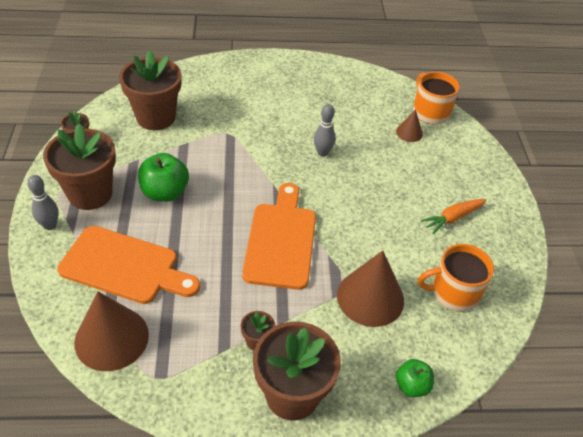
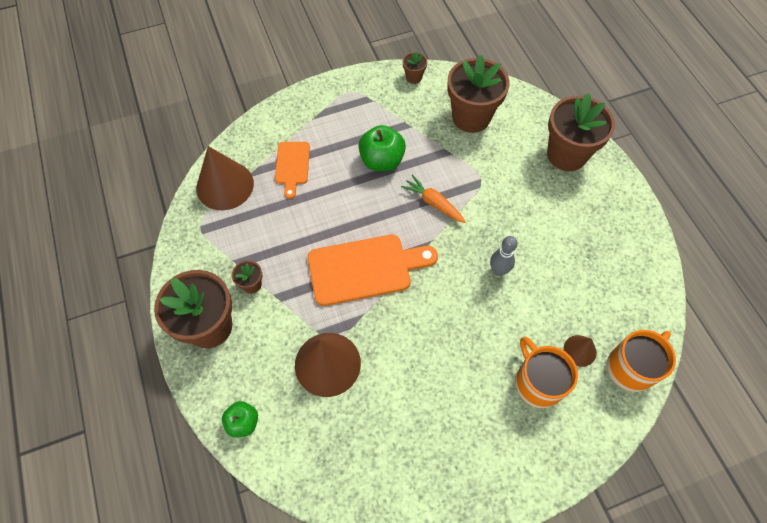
camera: 75 degrees right, 15 degrees up
(50, 225) = (313, 102): grey bowling pin -> none
(90, 194) = (357, 111): brown flower pot -> brown flower pot (566, 155)
(124, 266) = (292, 165): orange cutting board -> orange cutting board, size x0.57
(453, 218) = (465, 425): orange carrot -> orange carrot (434, 203)
(453, 292) = (362, 443): orange mug -> orange mug (538, 382)

